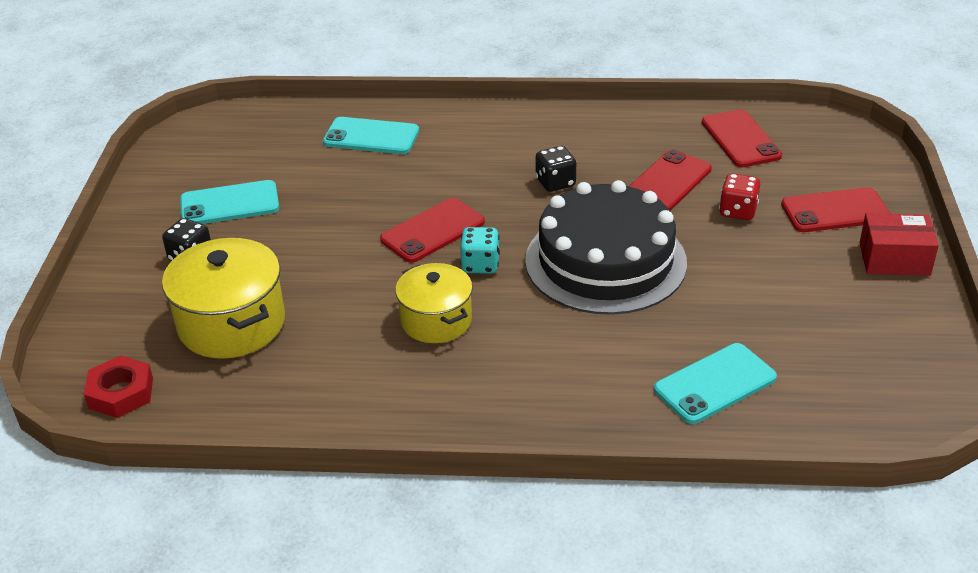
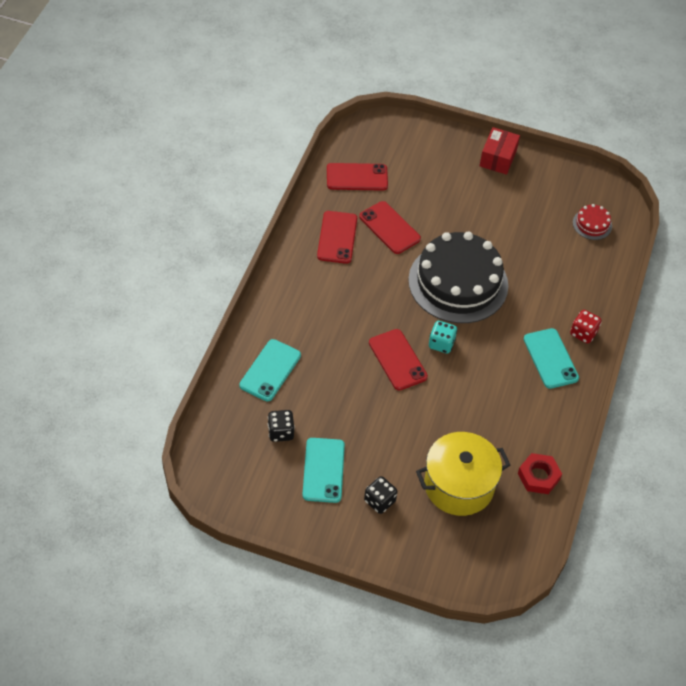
camera: 80 degrees left, 15 degrees up
(121, 393) = (508, 553): red nut -> red nut (538, 476)
(436, 320) = (487, 378): yellow pot -> none
(555, 183) = (368, 283): black dice -> black dice (280, 432)
(715, 384) = (575, 269): turquoise phone -> turquoise phone (550, 358)
(738, 211) = (431, 206): red dice -> red dice (583, 333)
(834, 390) = (592, 224): none -> red cake
(835, 211) = (447, 164): red phone -> red phone (337, 237)

